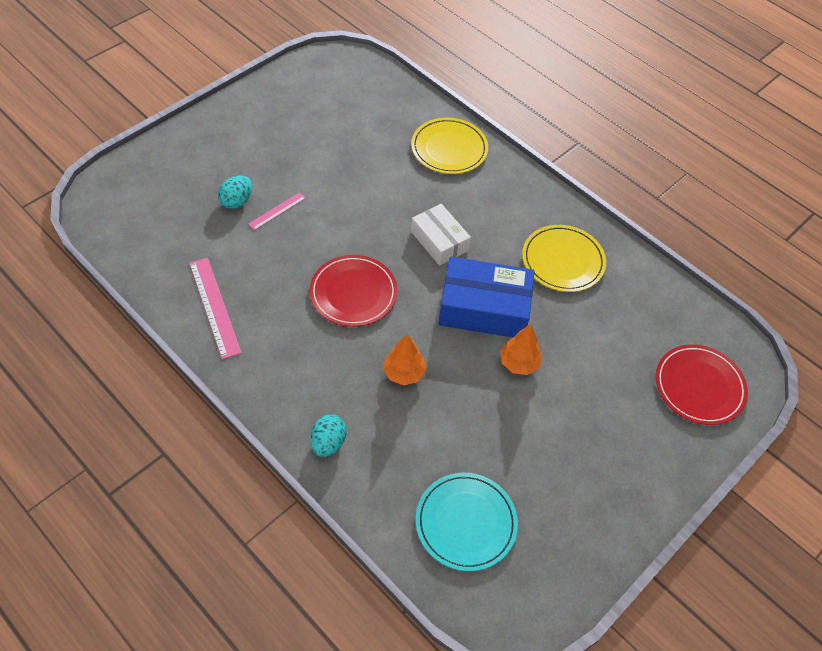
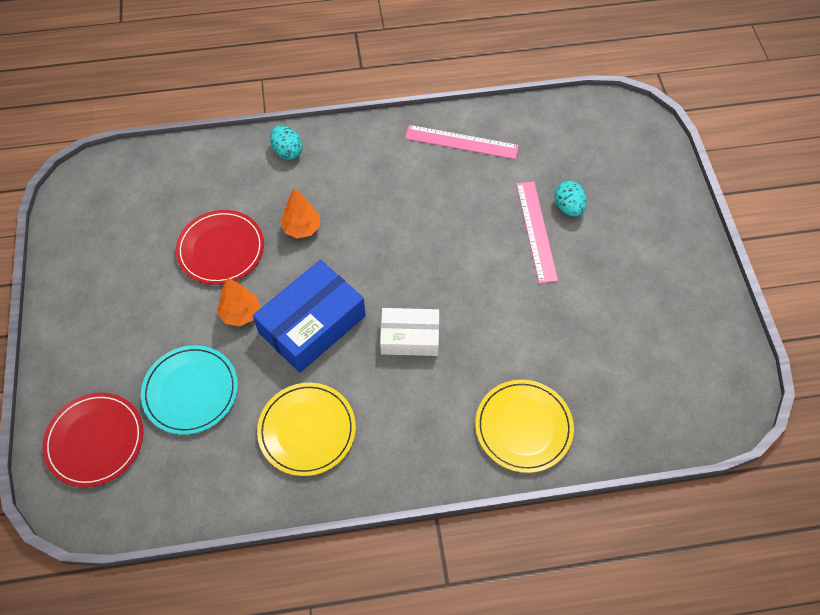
camera: 130 degrees right, 5 degrees up
(277, 211) = (536, 231): pink ruler -> pink ruler, size x1.77
(353, 293) = (404, 238): red plate -> red plate (221, 249)
(466, 522) = (159, 194): turquoise plate -> turquoise plate (190, 391)

